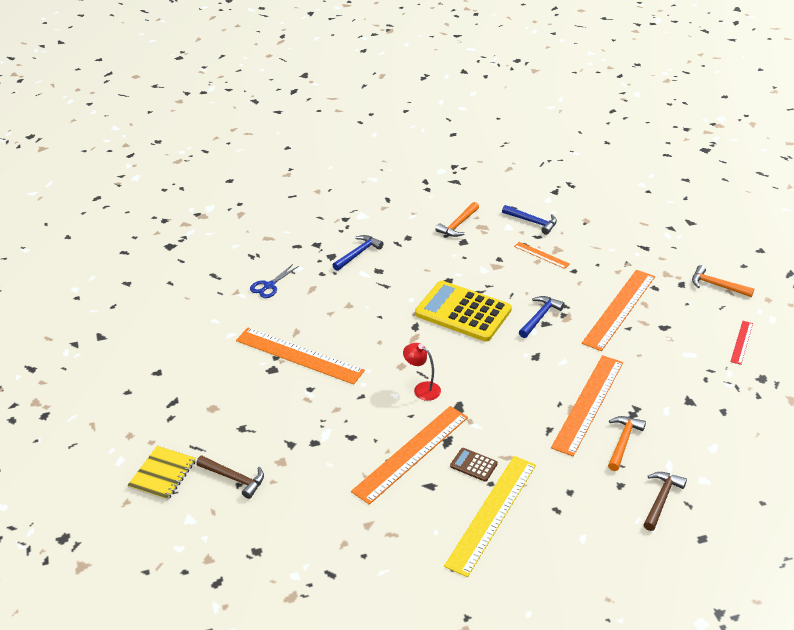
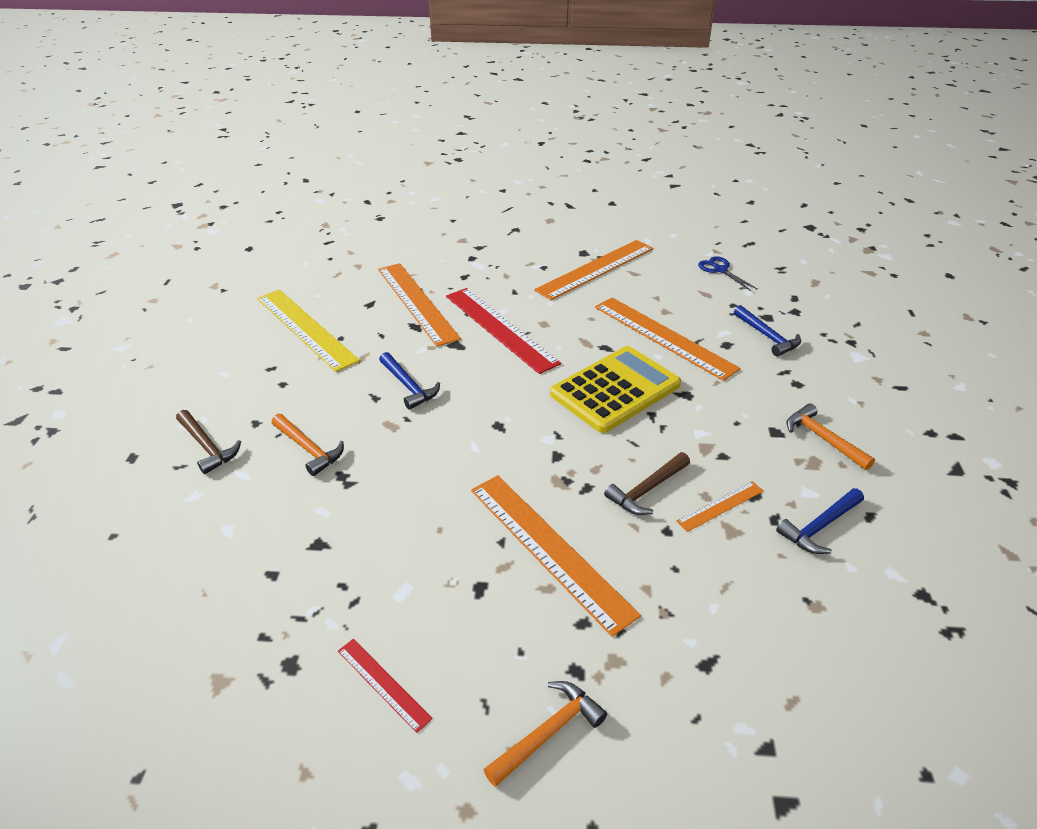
camera: 110 degrees right, 0 degrees up
(162, 474) = (489, 194): yellow notebook -> none
(234, 478) = (460, 219): brown hammer -> brown hammer (647, 490)
(422, 389) = (500, 328): red lamp -> red ruler
(473, 465) = (371, 334): brown calculator -> none
(540, 317) = (573, 455): blue hammer -> blue hammer (408, 386)
(588, 404) = (388, 442): orange ruler -> orange ruler (663, 337)

